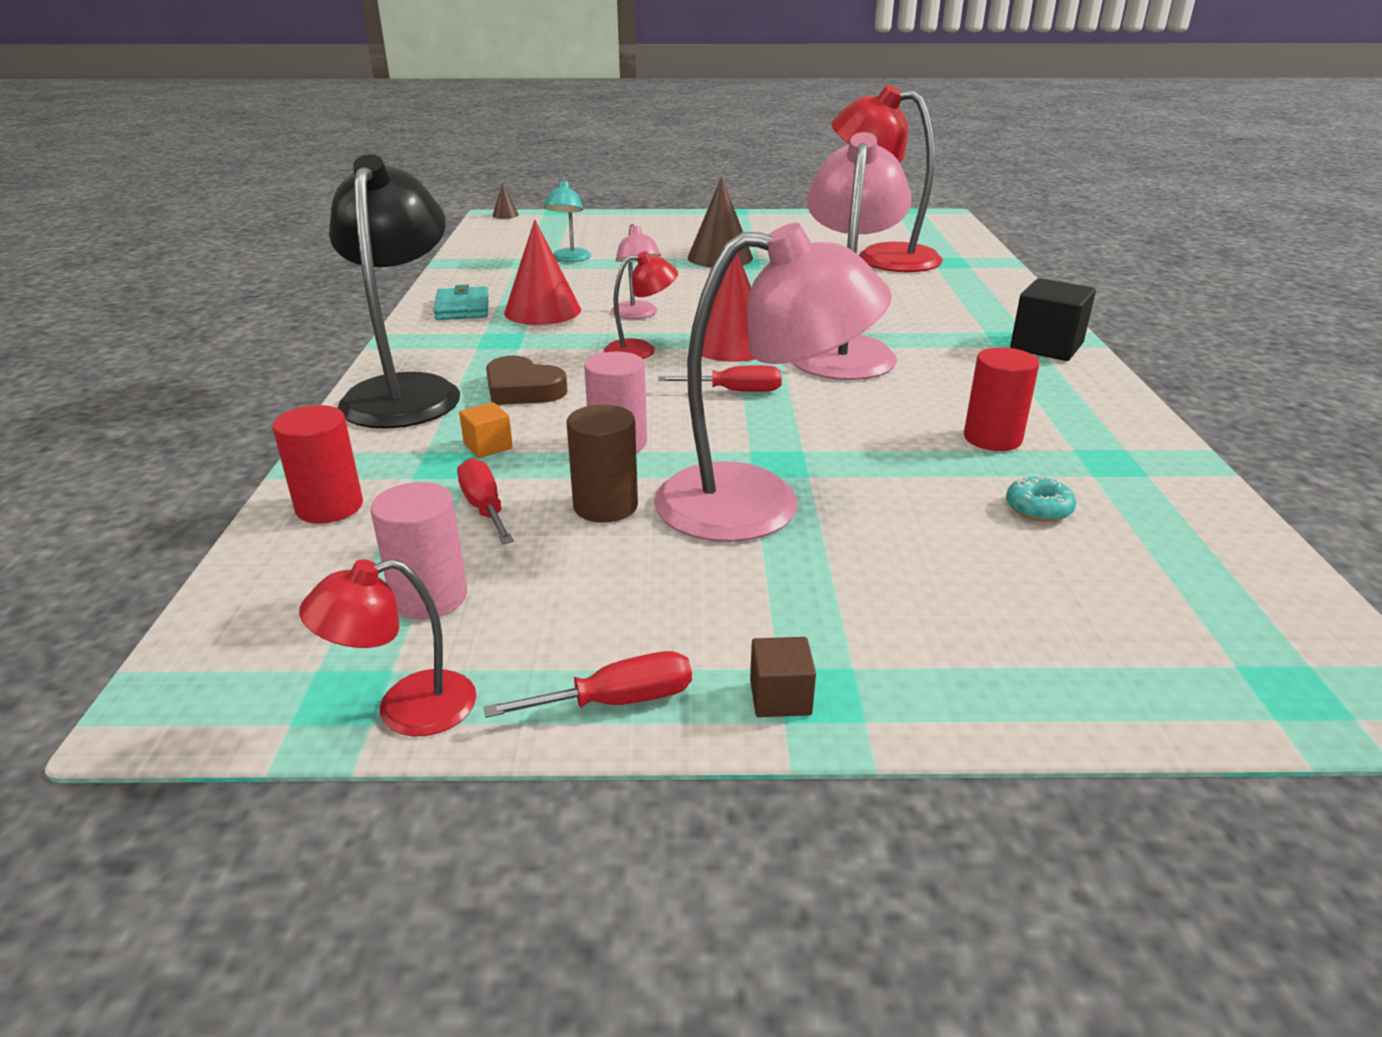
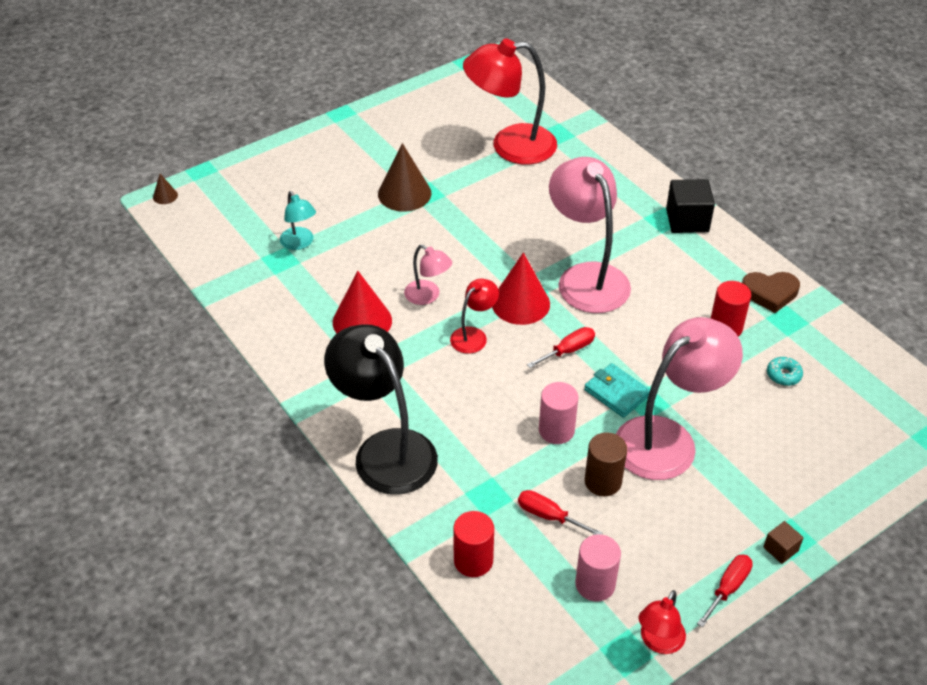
camera: 35 degrees left, 15 degrees up
(462, 308) = (303, 344): turquoise wallet -> turquoise wallet (616, 393)
(488, 446) = (493, 470): orange cube -> none
(522, 389) = (451, 411): brown heart -> brown heart (769, 293)

